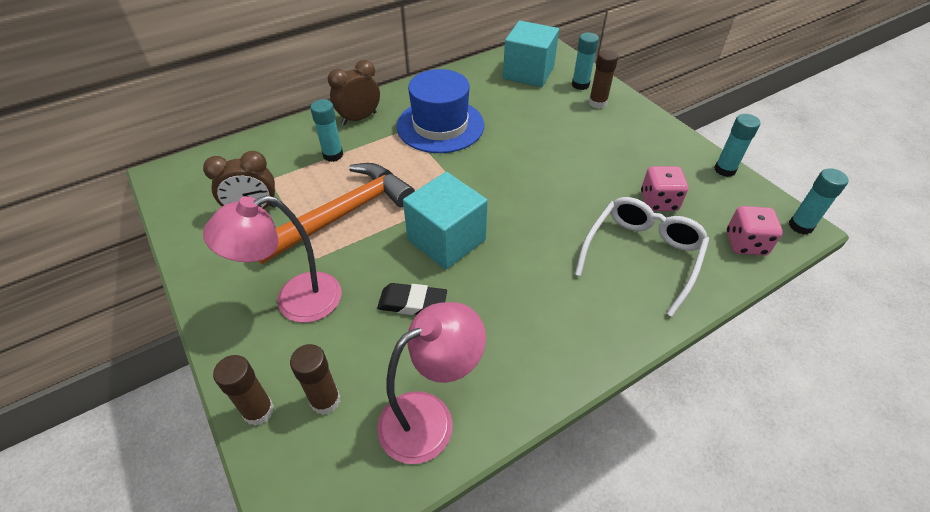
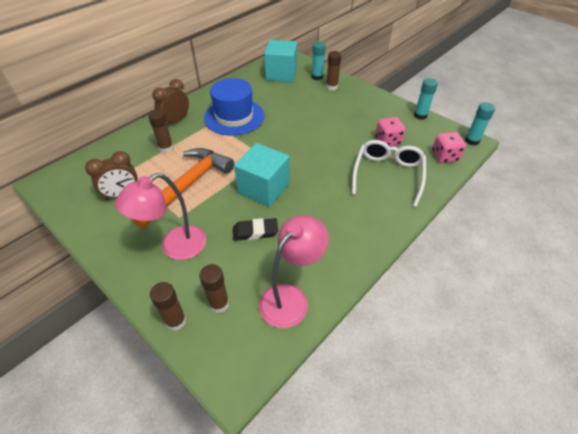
camera: 15 degrees left, 0 degrees up
(333, 155) = (166, 148): turquoise glue stick -> brown glue stick

